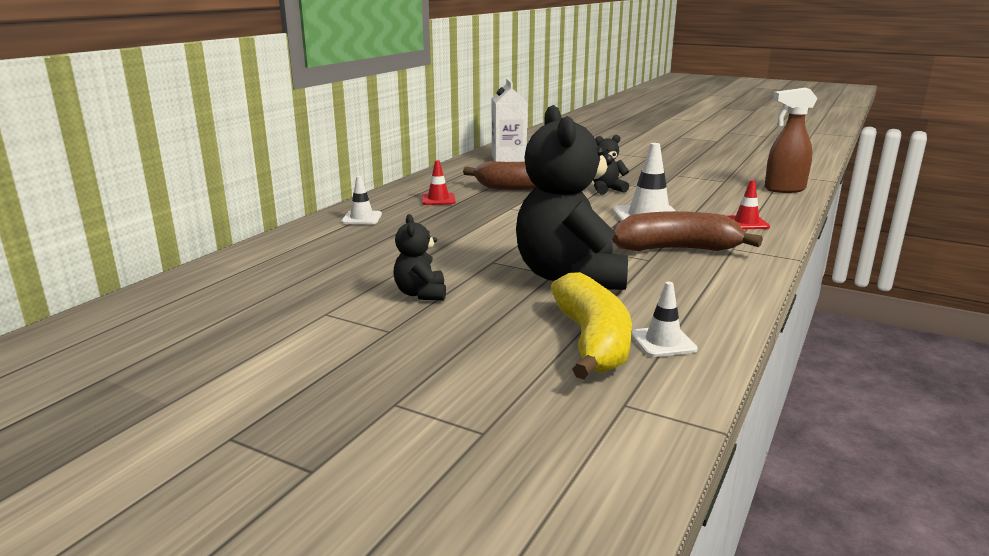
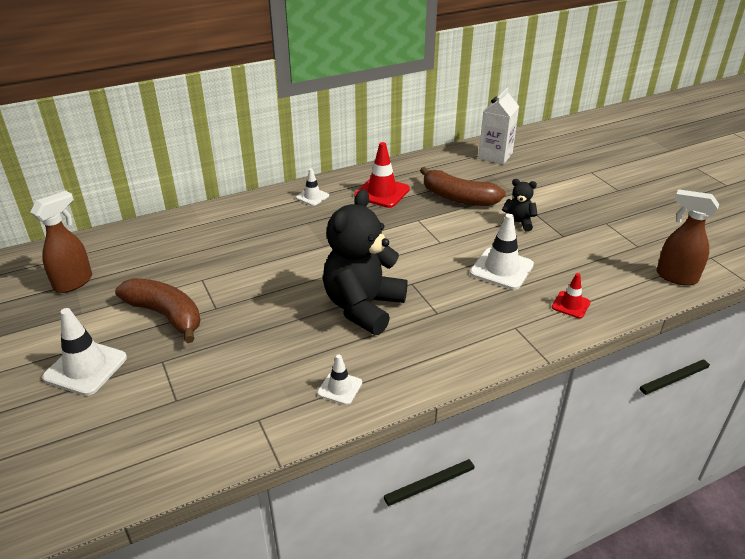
camera: 35 degrees right, 15 degrees up
(101, 377) = (74, 282): none -> brown spray bottle
(273, 458) = (85, 368): none -> white traffic cone
(421, 294) = (264, 285): black teddy bear -> none
(438, 199) = (382, 192): red traffic cone -> red traffic cone, size x1.75
(592, 341) = (302, 367): yellow banana -> none
(677, 249) = (471, 311): brown banana -> brown banana (166, 315)

